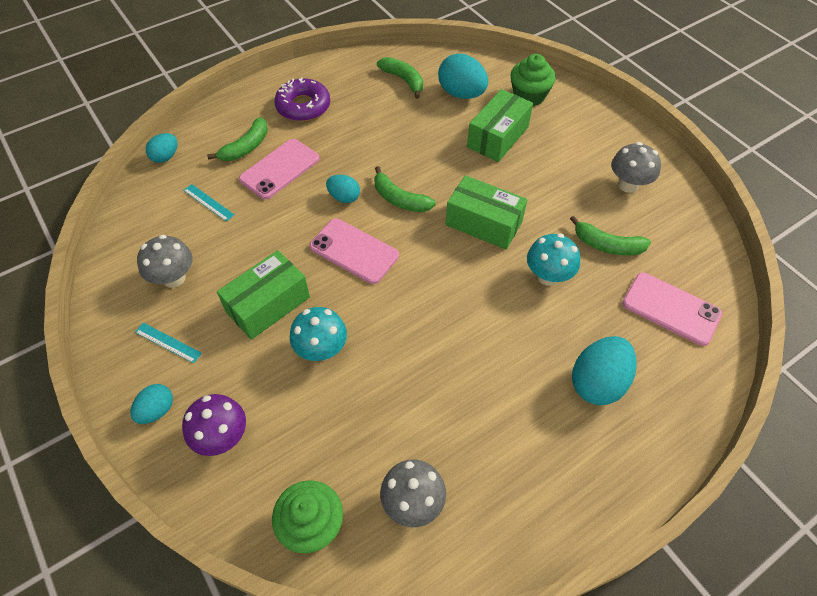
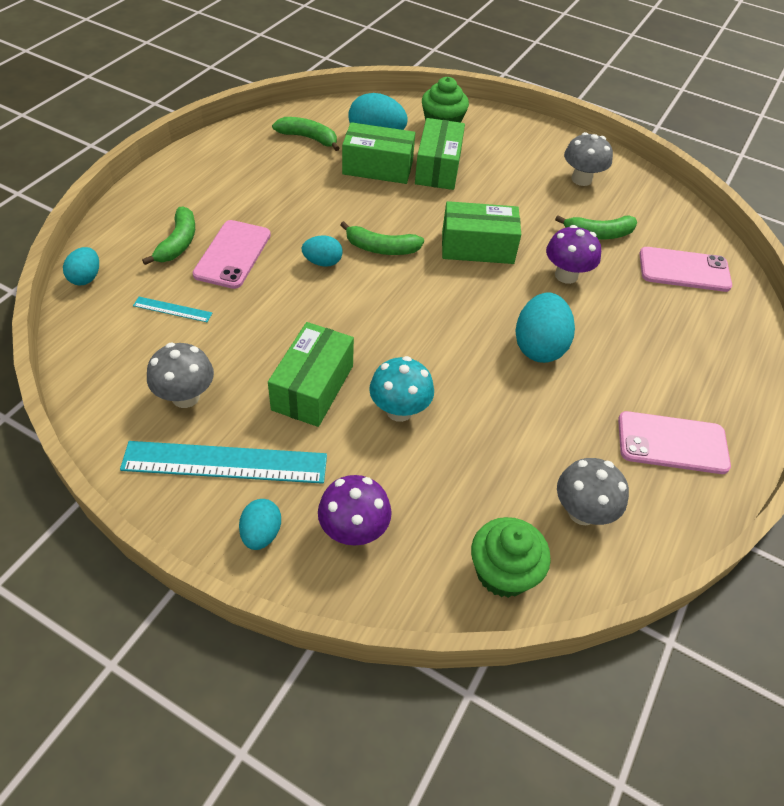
camera: 30 degrees left, 5 degrees down
(168, 342) = (225, 463): turquoise ruler -> turquoise ruler, size x2.18
(303, 106) = (216, 187): purple donut -> none
(354, 251) = (368, 309): pink phone -> pink phone (672, 443)
(444, 123) = (377, 168): none -> green box
(548, 276) = (566, 275): turquoise mushroom -> purple mushroom
(597, 382) = (667, 349): turquoise egg -> turquoise egg (539, 346)

